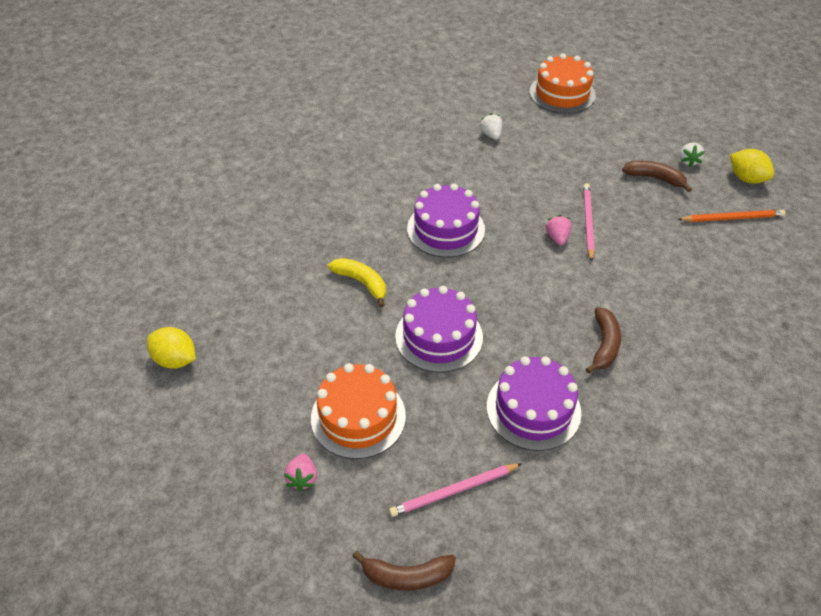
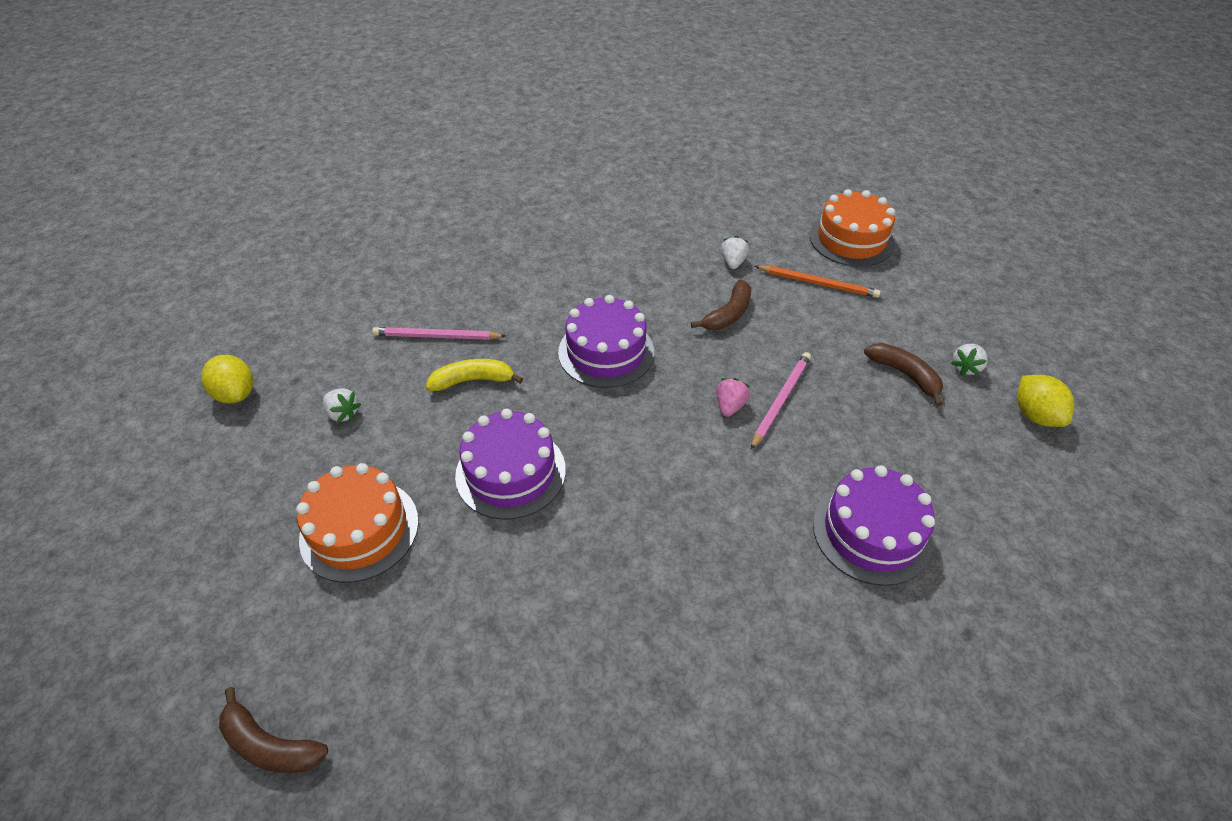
camera: 25 degrees right, 0 degrees up
(278, 342) = (343, 413): none -> white strawberry
(302, 478) = (253, 574): pink strawberry -> none
(362, 283) = (473, 380): yellow banana -> yellow banana turned 75 degrees counterclockwise
(454, 491) = (394, 665): pink pencil -> pink pencil (436, 336)
(533, 409) = (556, 605): purple cake -> purple cake (871, 532)
(604, 345) = (698, 560): brown banana -> brown banana (728, 314)
(732, 218) = (981, 460): orange pencil -> orange pencil (818, 283)

